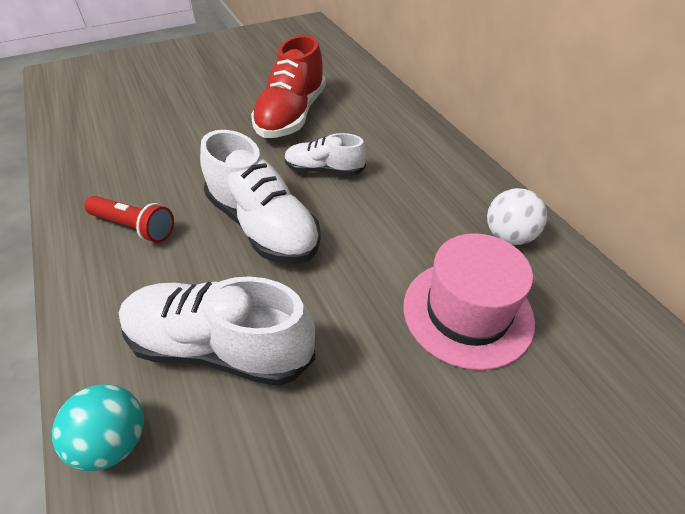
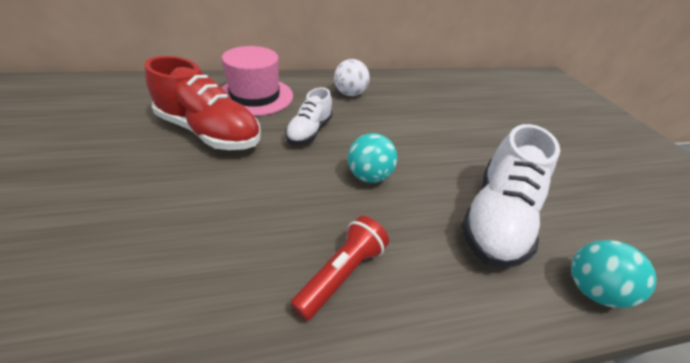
camera: 80 degrees left, 5 degrees down
(263, 226) = (369, 176): white shoe -> turquoise ball
(467, 312) = (461, 113): pink hat -> pink hat (255, 96)
(509, 236) = (405, 85): white ball -> white ball (350, 93)

